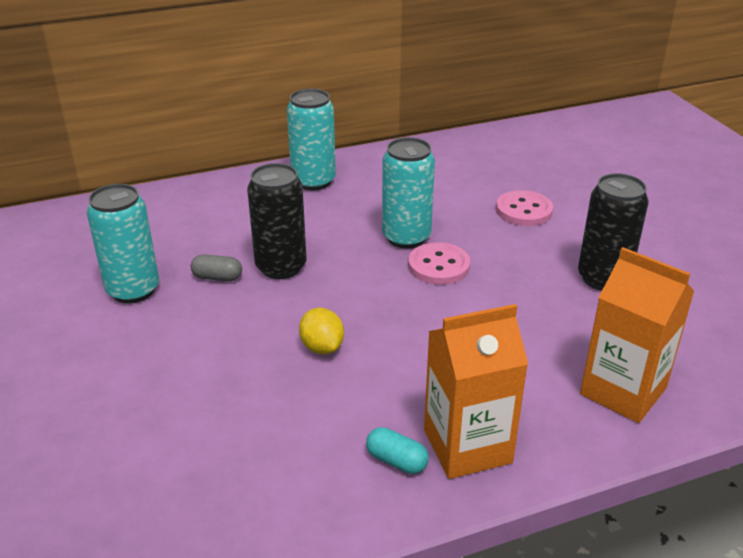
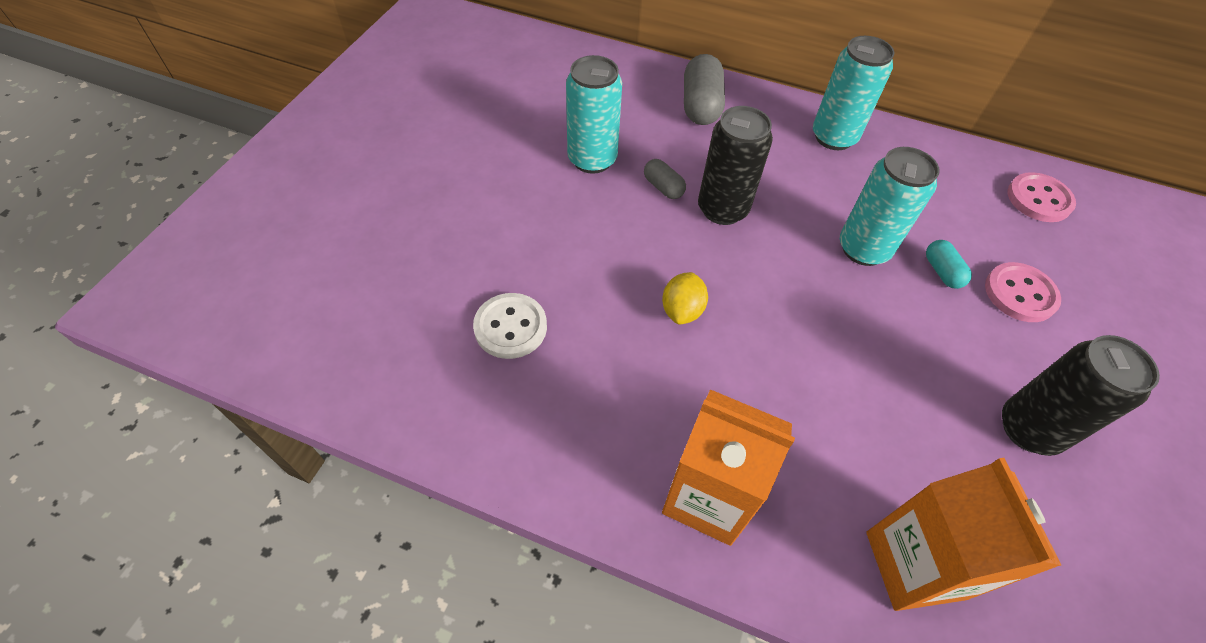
camera: 40 degrees right, 20 degrees up
(187, 209) = (700, 105): none -> grey capsule
(193, 445) = (510, 327): none -> white button
(396, 461) = (638, 461): turquoise capsule -> turquoise capsule (942, 272)
(438, 266) = (865, 299): pink button -> pink button (1038, 199)

